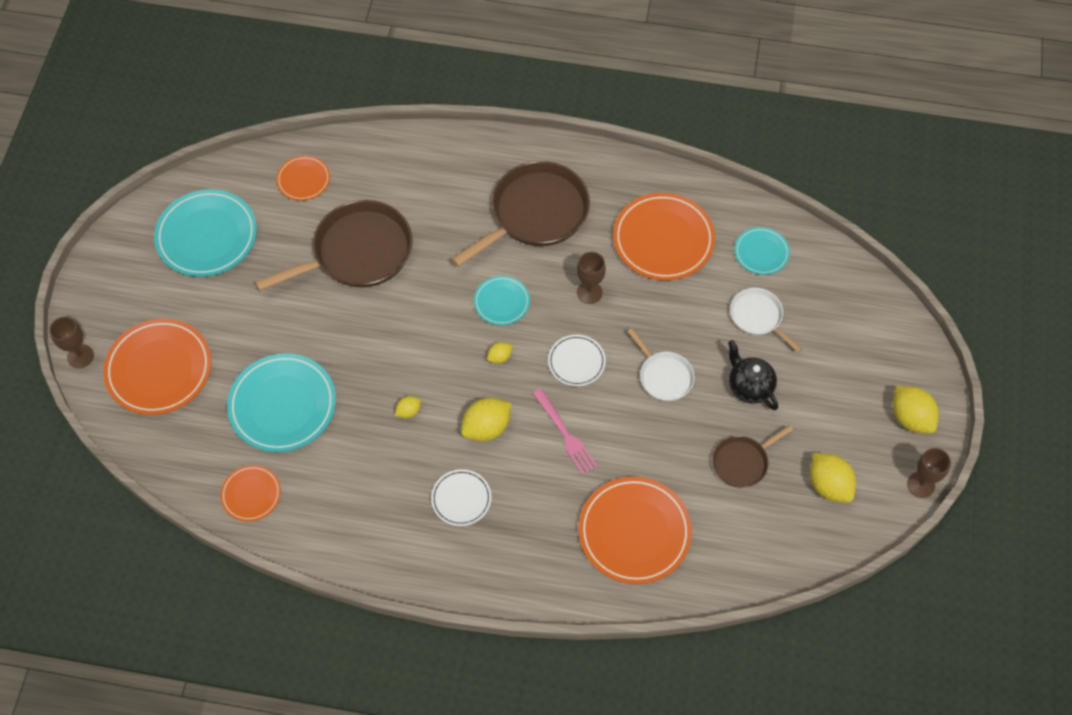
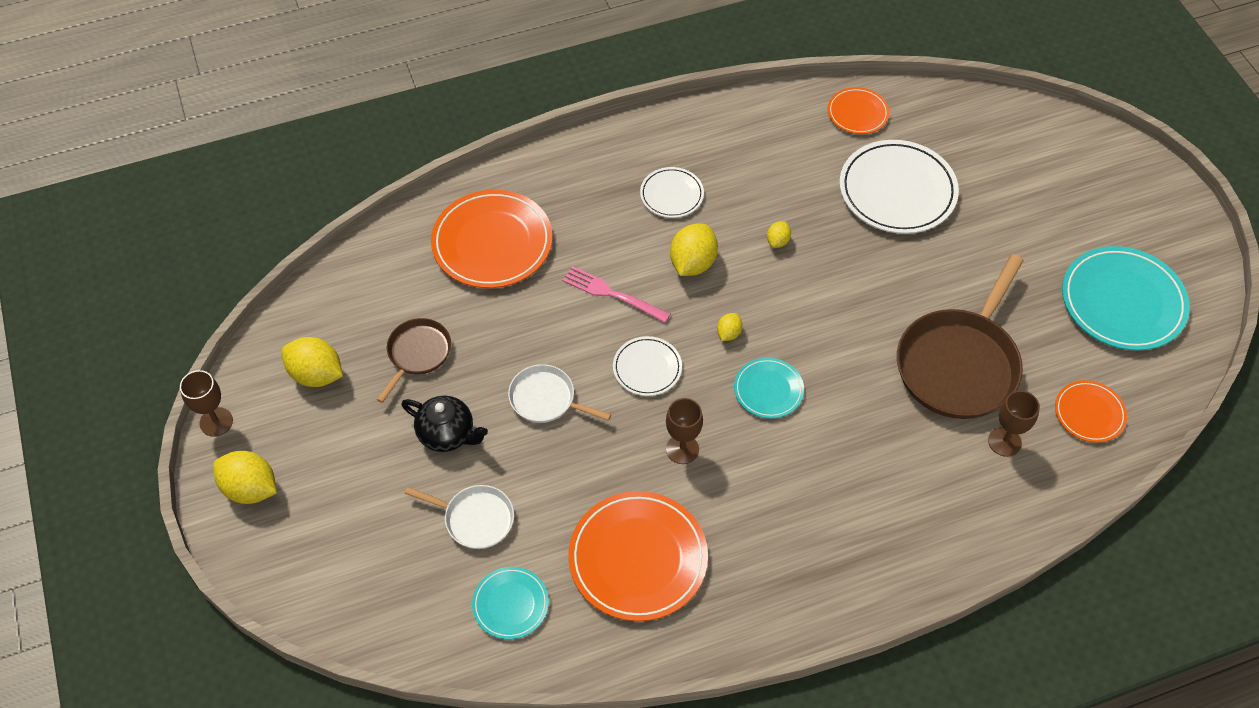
camera: 150 degrees right, 5 degrees down
(80, 356) = (1114, 142): brown goblet -> brown goblet (1004, 442)
(159, 369) = (1035, 165): orange plate -> none
(282, 405) = (897, 191): turquoise plate -> white plate
(535, 213) = (807, 511): brown pan -> none

